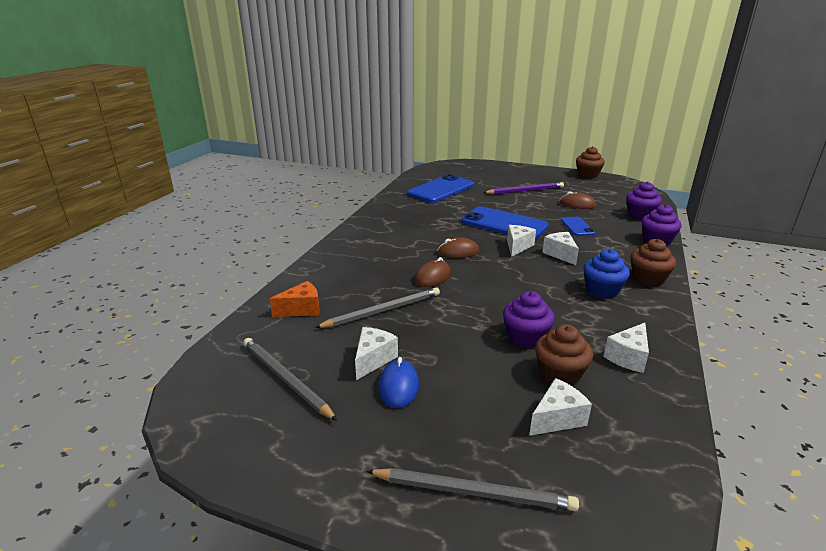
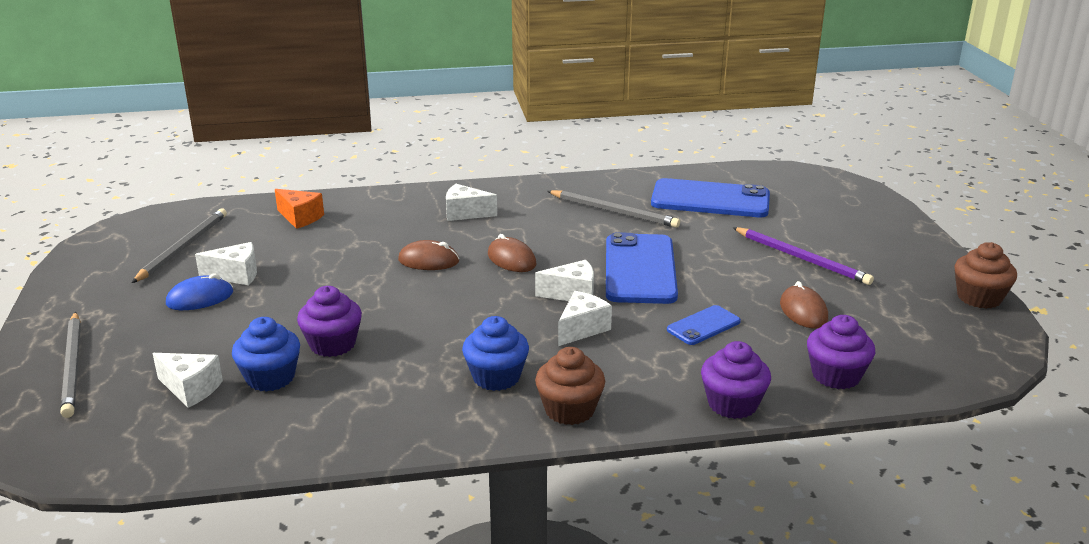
camera: 60 degrees right, 0 degrees up
(383, 311) = (329, 255): grey pencil -> grey pencil (614, 211)
(559, 374) = (270, 378): brown cupcake -> blue cupcake
(628, 357) = (334, 417): white cheese -> white cheese (465, 213)

